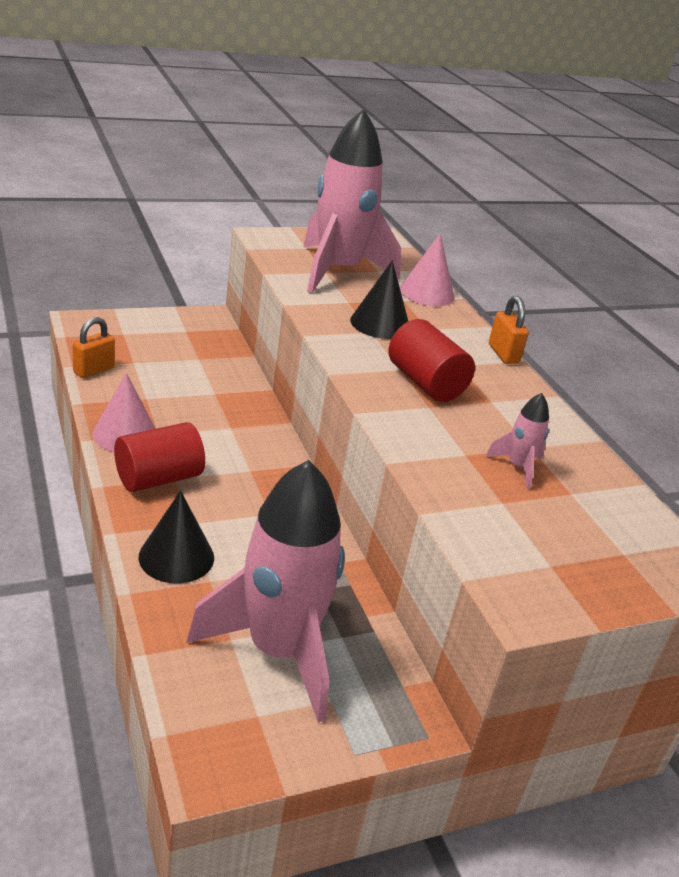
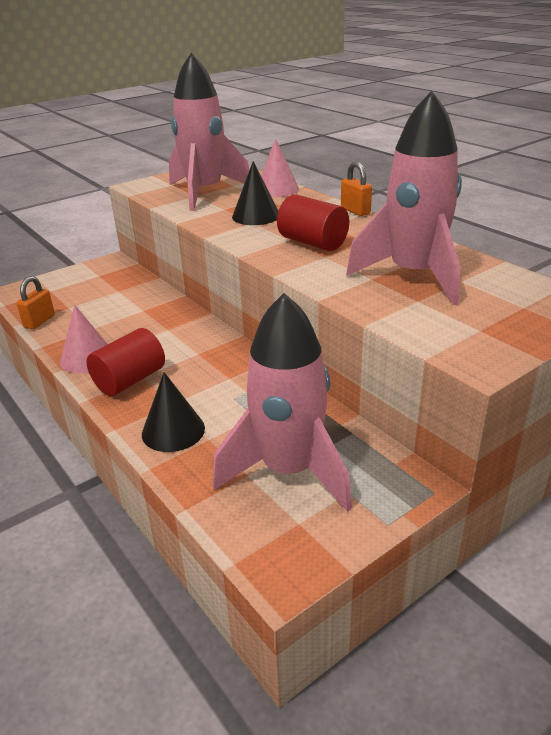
camera: 10 degrees left, 0 degrees up
(518, 467) = (413, 275): pink rocket -> pink rocket, size x2.46

